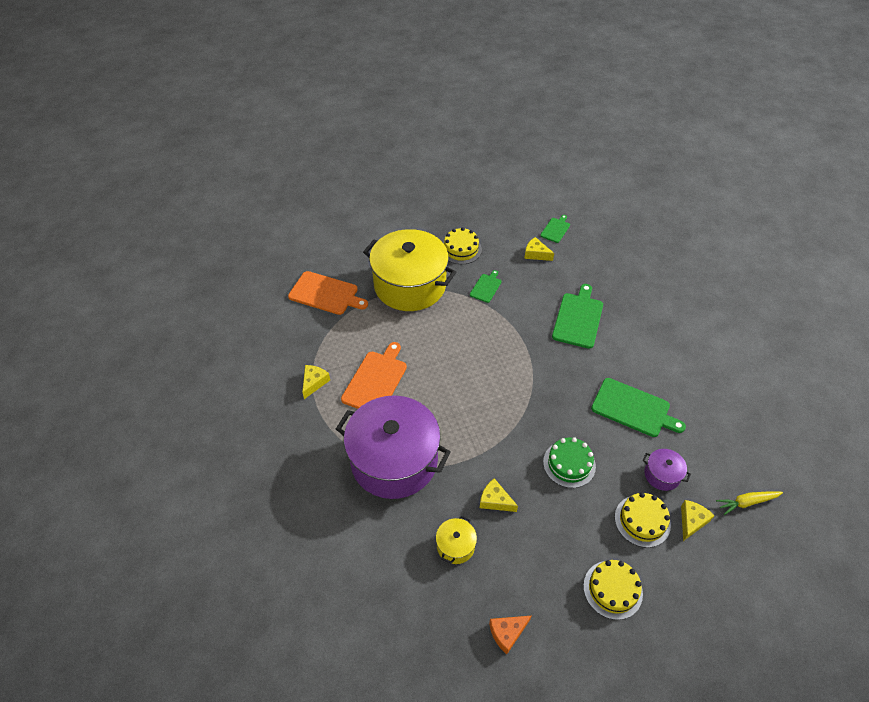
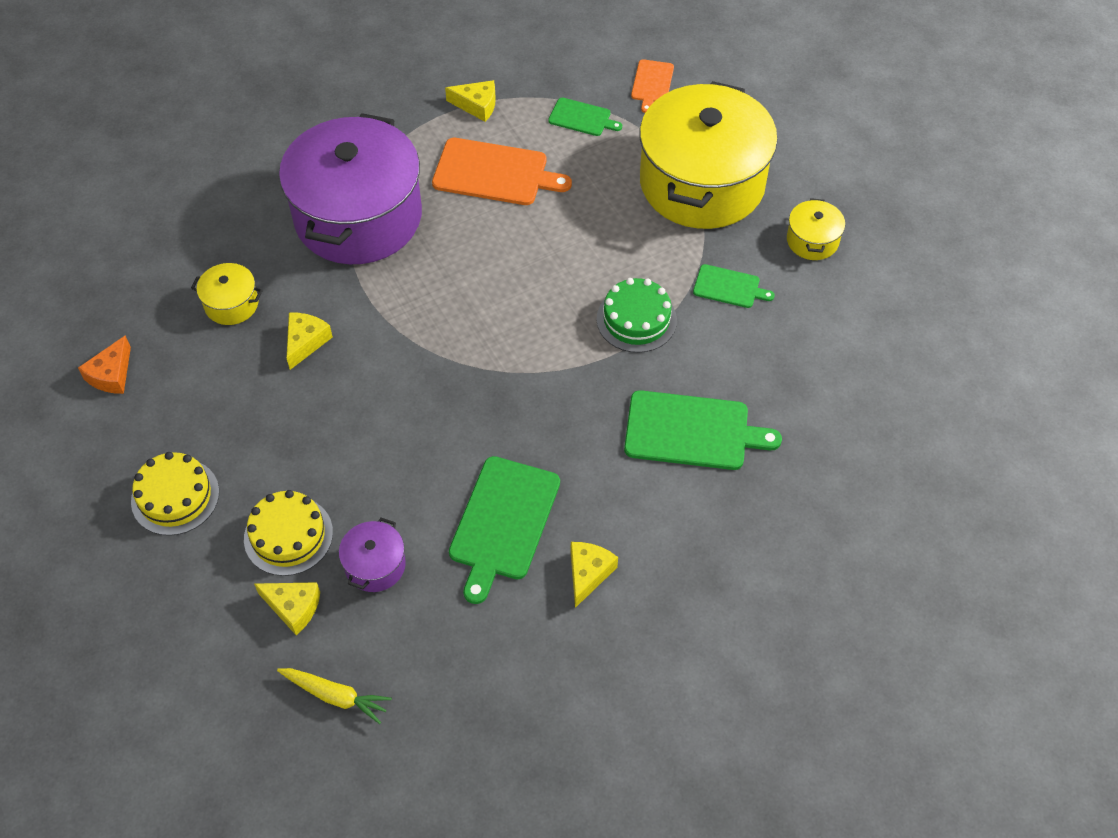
camera: 80 degrees right, 5 degrees up
(326, 294) = (652, 83): orange cutting board -> orange cutting board, size x0.55
(461, 249) = (812, 240): yellow cake -> yellow pot
(507, 633) = (111, 374): orange cheese -> orange cheese turned 120 degrees counterclockwise
(536, 254) = (839, 355): yellow cheese -> yellow cheese (588, 573)
(555, 229) = (921, 382): green cutting board -> green cutting board (582, 118)
(569, 464) = (379, 432): green cake -> green cake (636, 319)
(747, 502) = (335, 696): yellow carrot -> yellow carrot turned 135 degrees clockwise

